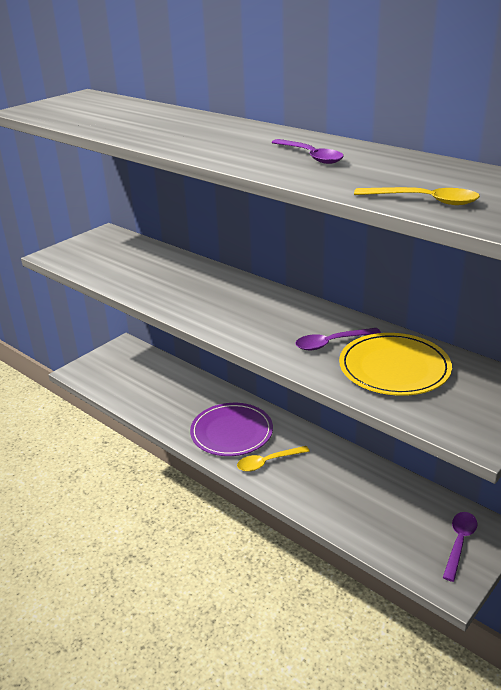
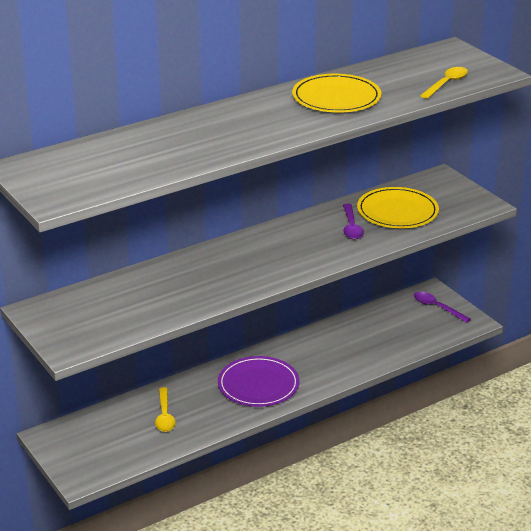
camera: 75 degrees left, 0 degrees up
(267, 462) = (311, 372): yellow spoon -> yellow spoon (164, 416)
(311, 156) = (336, 98): purple spoon -> yellow plate

